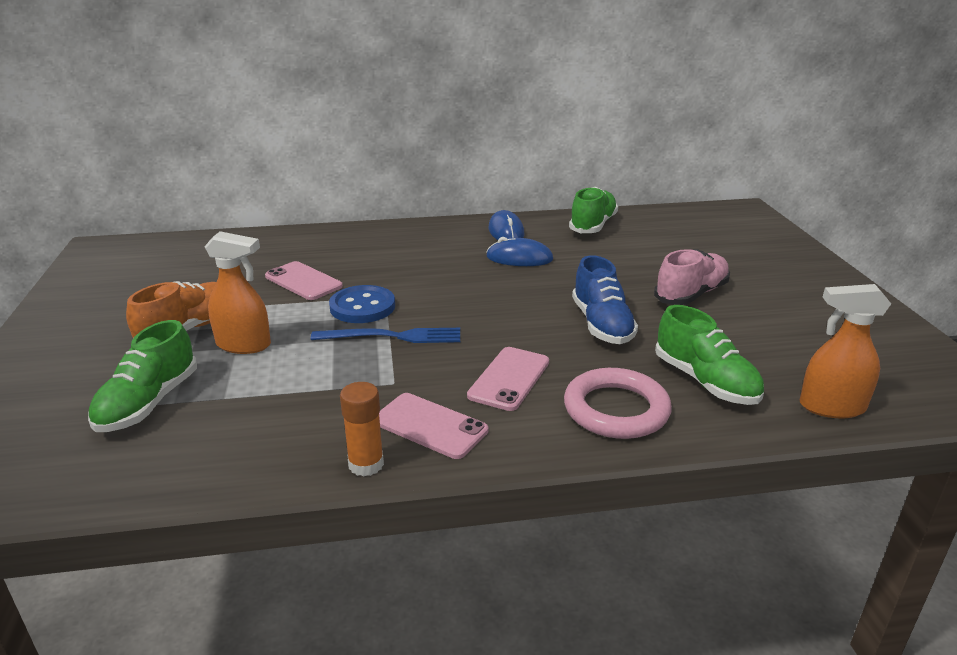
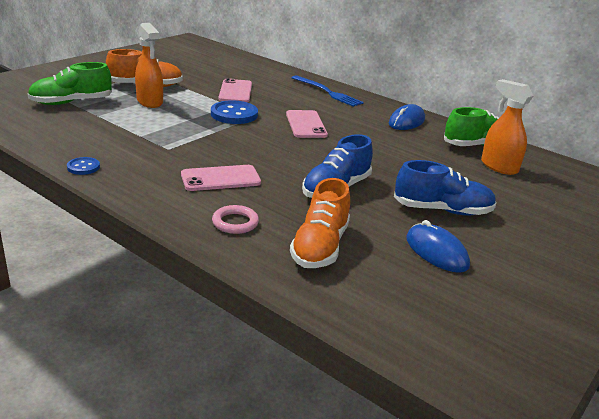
camera: 45 degrees right, 0 degrees up
(366, 464) = (83, 167): orange glue stick -> blue button
(393, 336) = (215, 132): blue fork -> blue fork (327, 92)
(430, 426) = (139, 172): pink phone -> pink phone (306, 124)
(519, 258) = (377, 137): blue mouse -> blue mouse (436, 252)
(616, 409) = (235, 222): pink ring -> pink ring, size x0.55
(691, 294) = (442, 210): pink shoe -> blue shoe
(705, 382) = (320, 247): green shoe -> orange shoe
(831, 407) = (365, 310): orange spray bottle -> orange spray bottle (499, 167)

